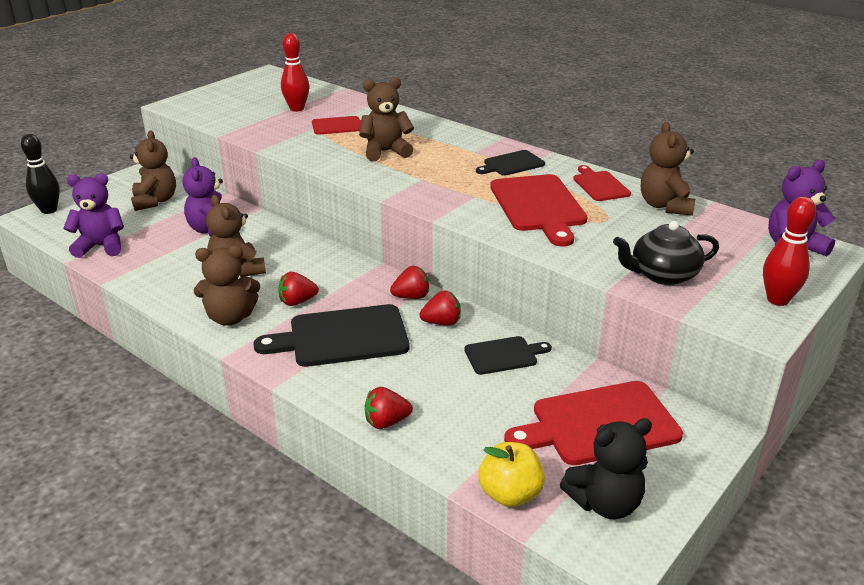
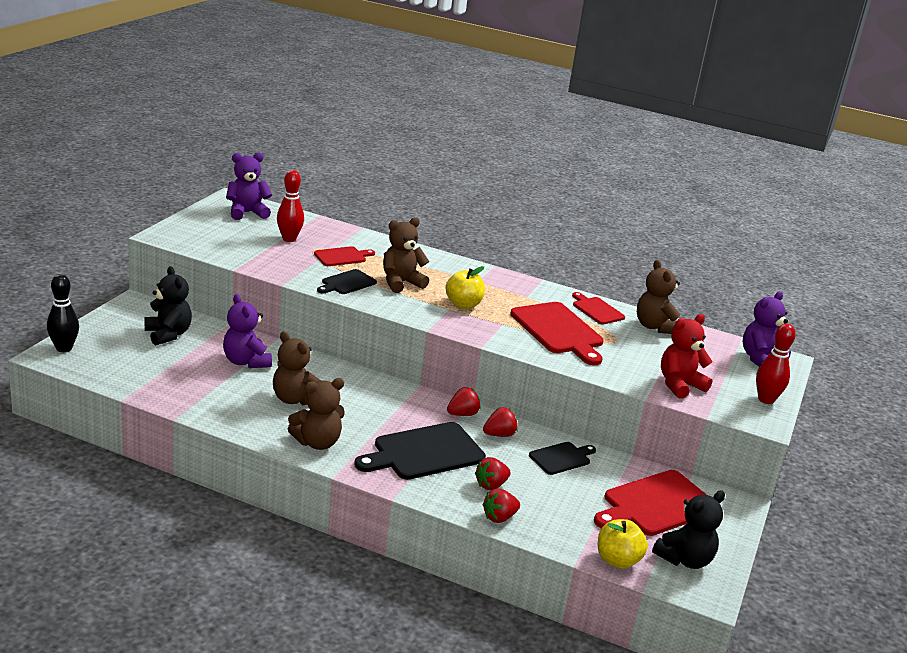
camera: 20 degrees left, 5 degrees down
(101, 246) = (147, 383): purple teddy bear -> purple teddy bear (247, 213)
(155, 201) = (168, 334): brown teddy bear -> black teddy bear
(297, 302) = (367, 425): red strawberry -> red strawberry (491, 485)
(441, 175) = (463, 305): none -> yellow apple
(511, 164) = (516, 292): black cutting board -> black cutting board (347, 283)
(663, 275) = (679, 385): black teapot -> red teddy bear

